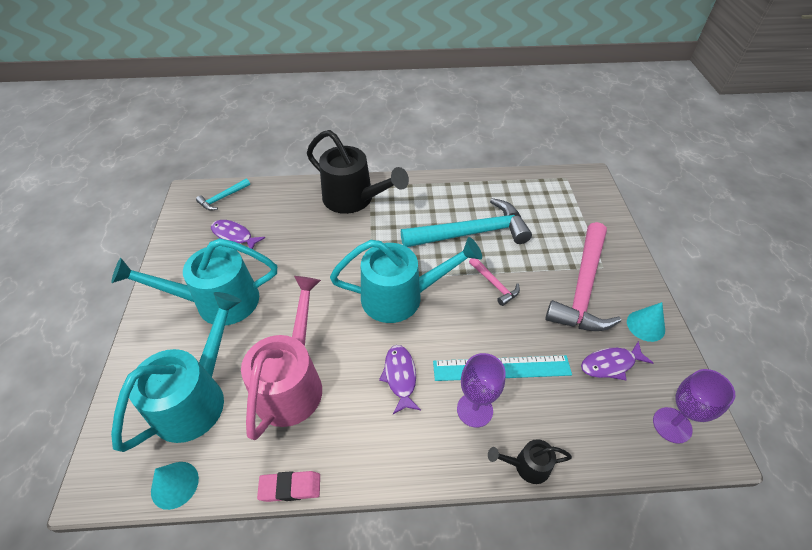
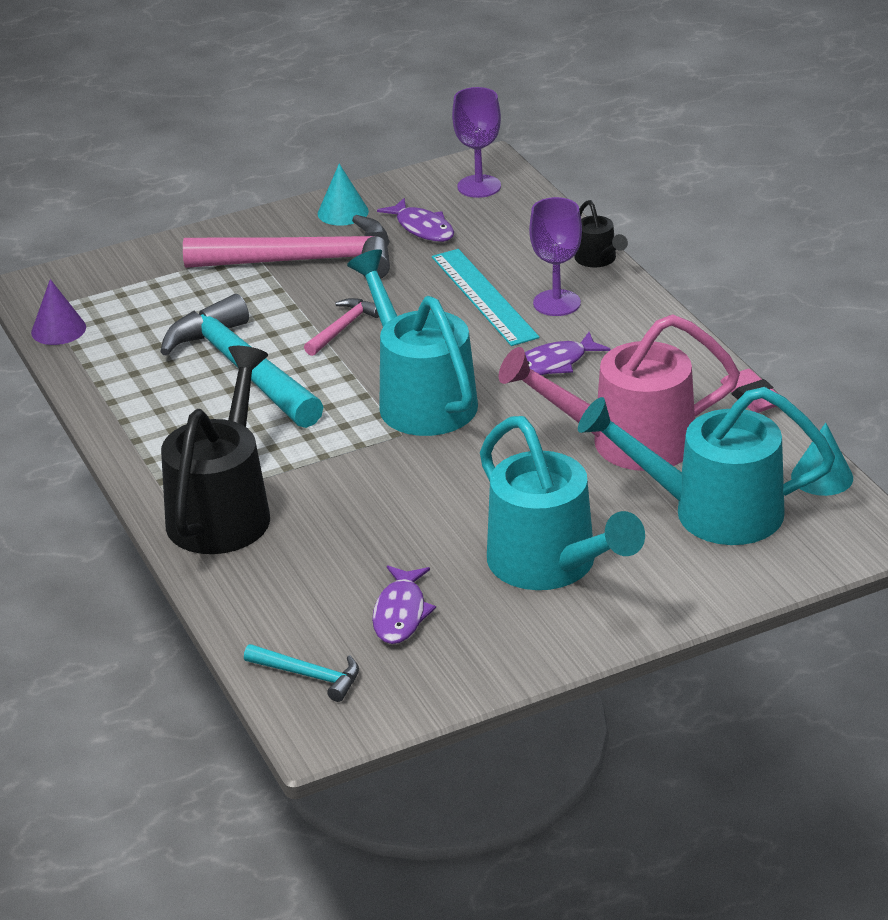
camera: 110 degrees left, 15 degrees down
(542, 178) = (58, 329): none -> purple cone

